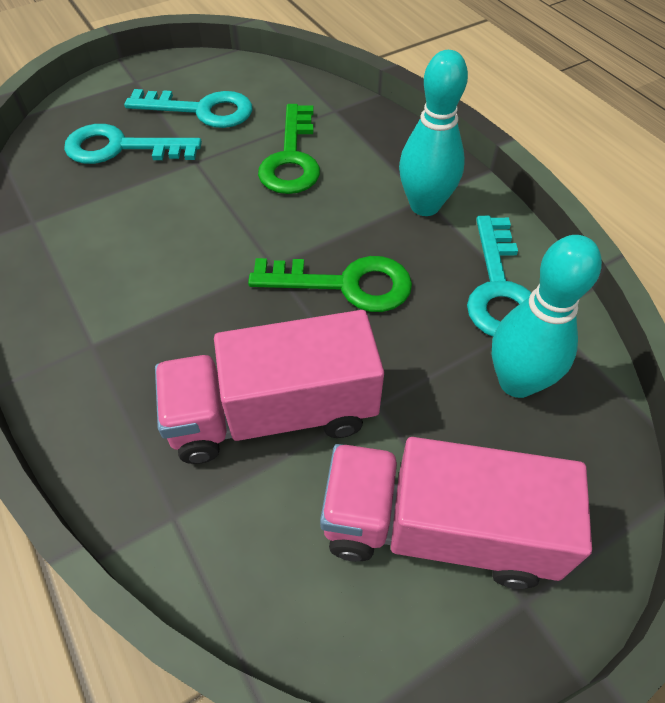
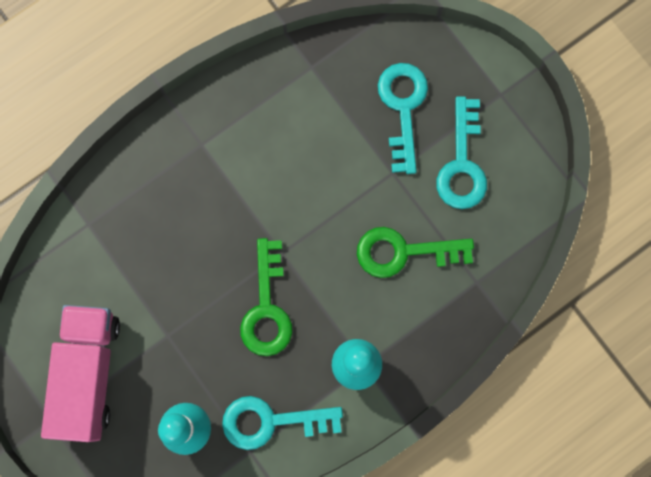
camera: 85 degrees right, 25 degrees up
(273, 413) = (157, 271): pink truck -> none

